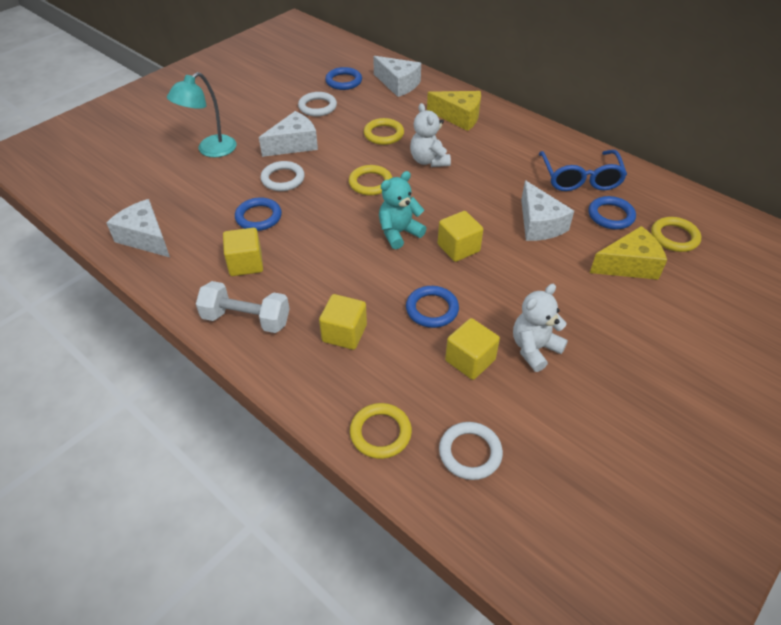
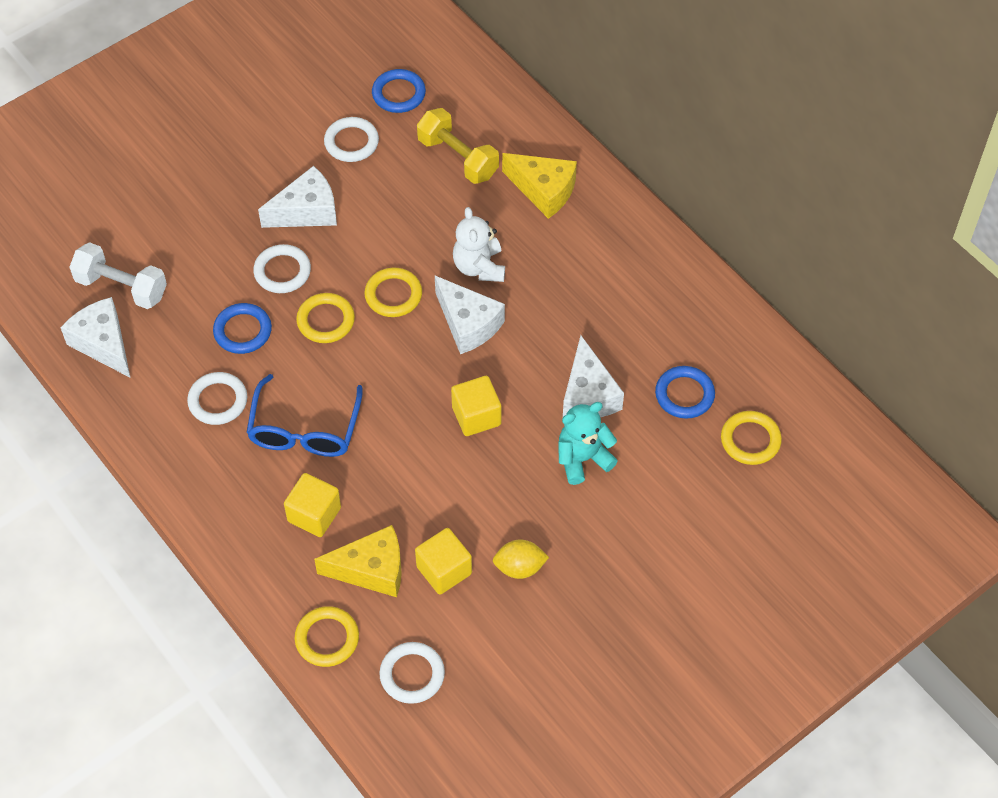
camera: 10 degrees right, 10 degrees up
(210, 150) = (195, 206): turquoise lamp -> none
(246, 264) = (218, 401): yellow cube -> white ring
(246, 319) = (208, 479): white dumbbell -> white dumbbell (121, 287)
(383, 134) = (431, 209): yellow ring -> yellow ring (326, 320)
(394, 107) = (458, 158): none -> yellow dumbbell
(398, 84) = (476, 111): white cheese -> white cheese (468, 324)
(399, 233) = (410, 382): turquoise teddy bear -> turquoise teddy bear (583, 459)
(432, 309) = (420, 498): blue ring -> none
(534, 349) = (519, 567): white teddy bear -> yellow lemon
(580, 178) = (670, 327): blue glasses -> blue glasses (305, 429)
(629, 265) = (675, 473): yellow cheese -> yellow cheese (371, 570)

